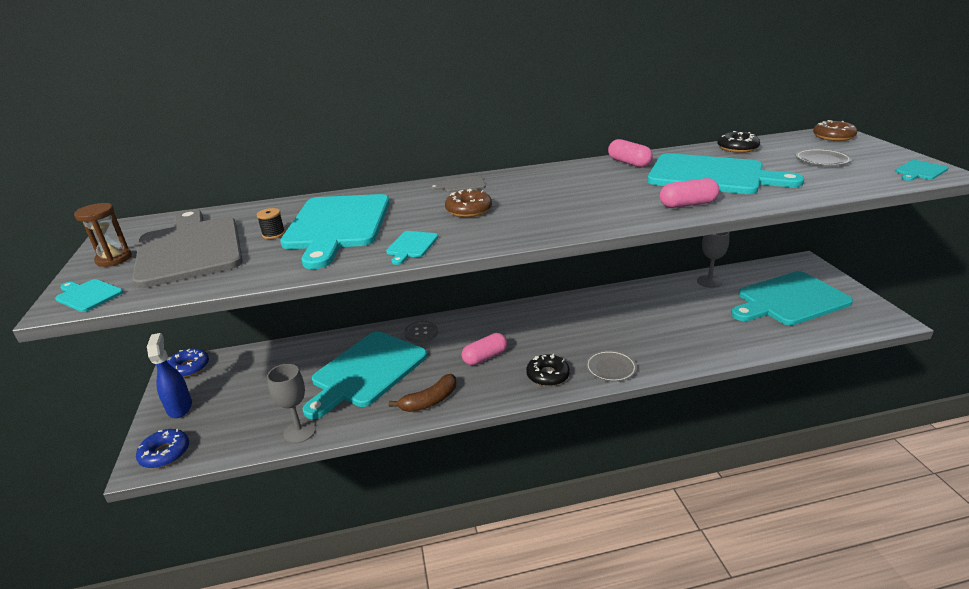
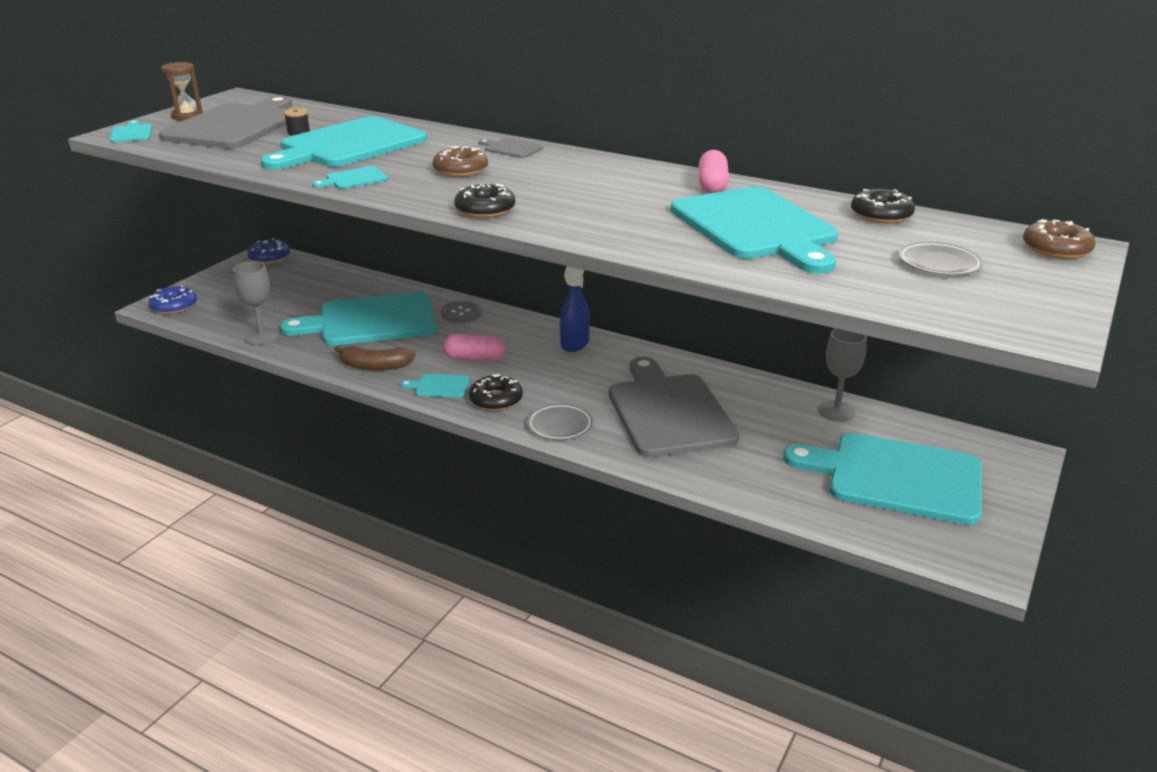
camera: 40 degrees right, 0 degrees up
(180, 407) = (224, 281): blue spray bottle -> blue spray bottle (575, 343)
(557, 227) = (485, 209): none -> black donut
(645, 326) = (668, 411): none -> grey cutting board
(688, 204) = (645, 240): pink capsule -> none
(920, 171) = (1025, 321): turquoise cutting board -> turquoise cutting board (439, 386)

